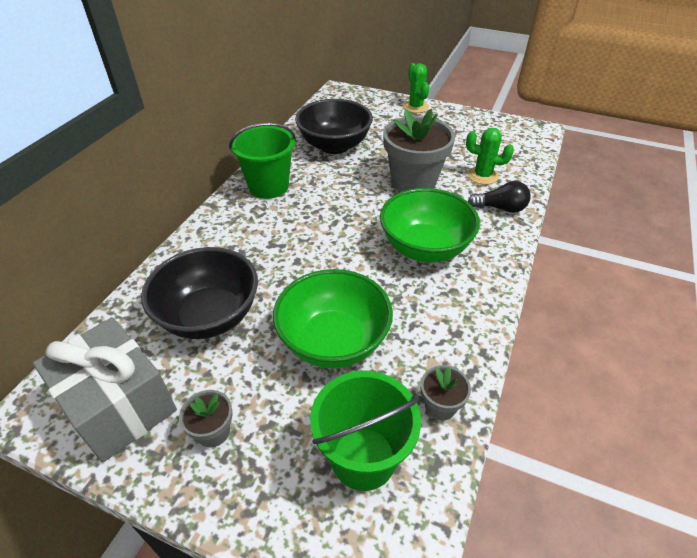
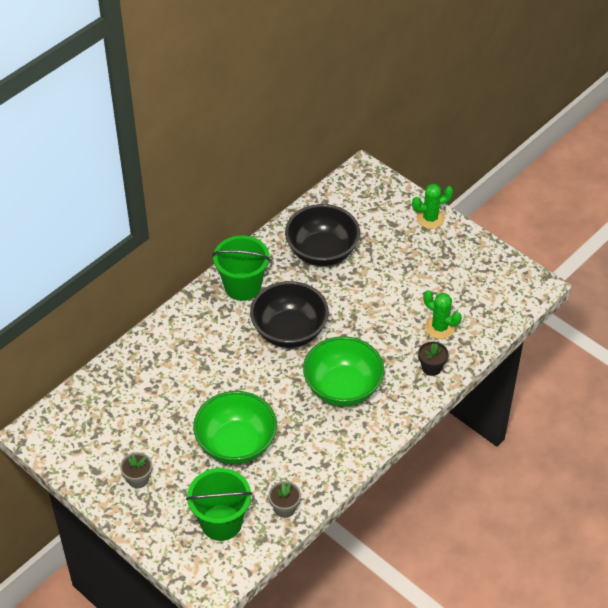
camera: 20 degrees right, 5 degrees up
(119, 405) = (85, 445): grey gift -> none
(209, 316) = (158, 398): black bowl -> black bowl (289, 331)
(413, 181) = (373, 316): grey flower pot -> none
(415, 107) = (430, 218): green cactus -> green cactus turned 75 degrees clockwise
(500, 208) = (431, 367): black light bulb -> black flower pot

